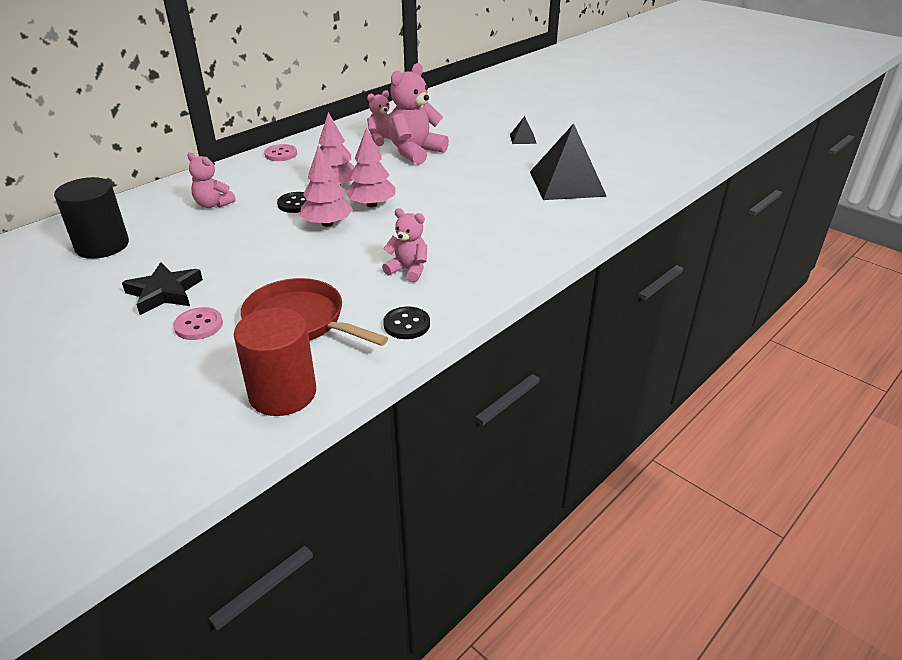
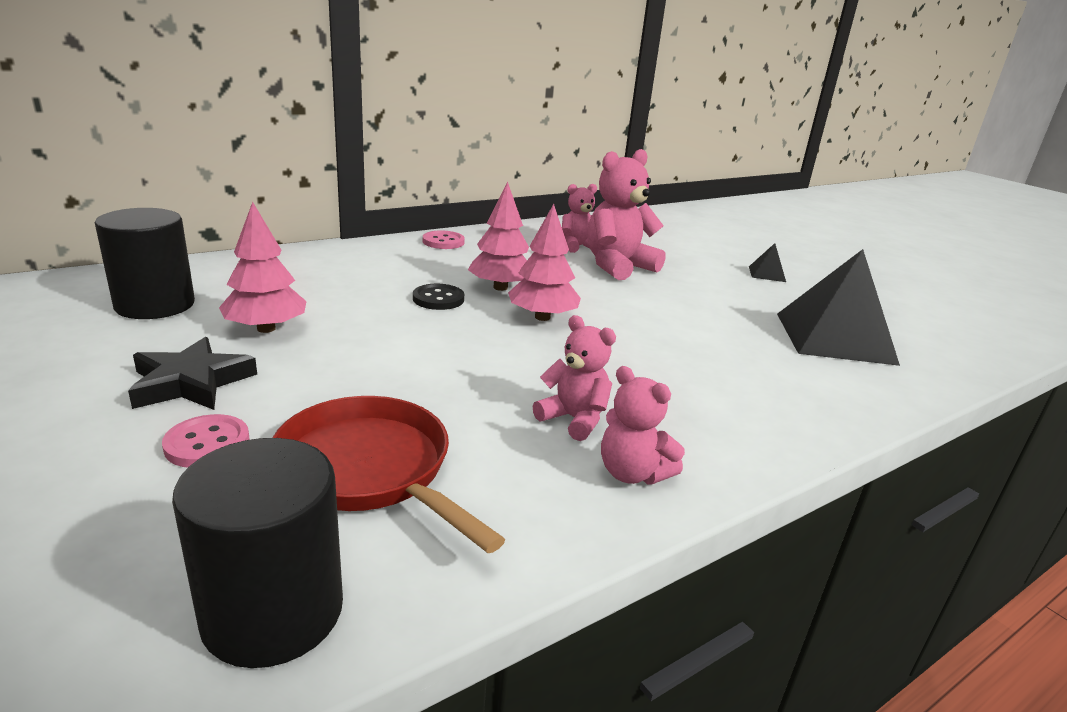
camera: 10 degrees right, 10 degrees down
(213, 204) = (329, 282): pink teddy bear -> pink teddy bear (632, 473)
(282, 393) = (273, 612): red cylinder -> black cylinder
(327, 223) = (472, 330): pink tree -> pink tree (266, 328)
(406, 324) = (549, 515): black button -> none

